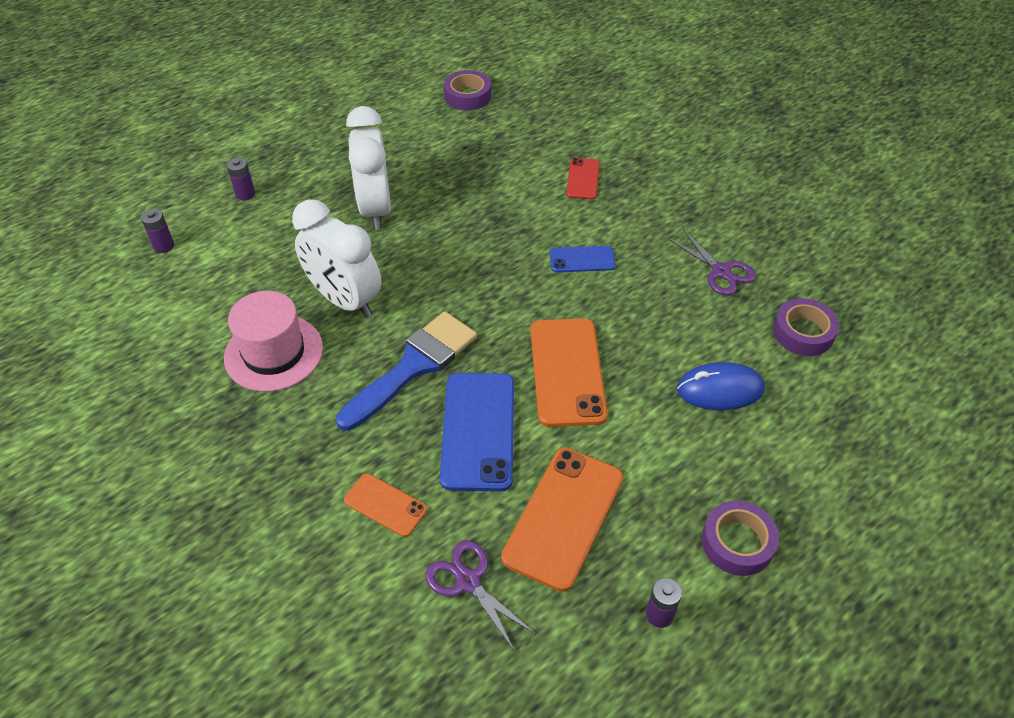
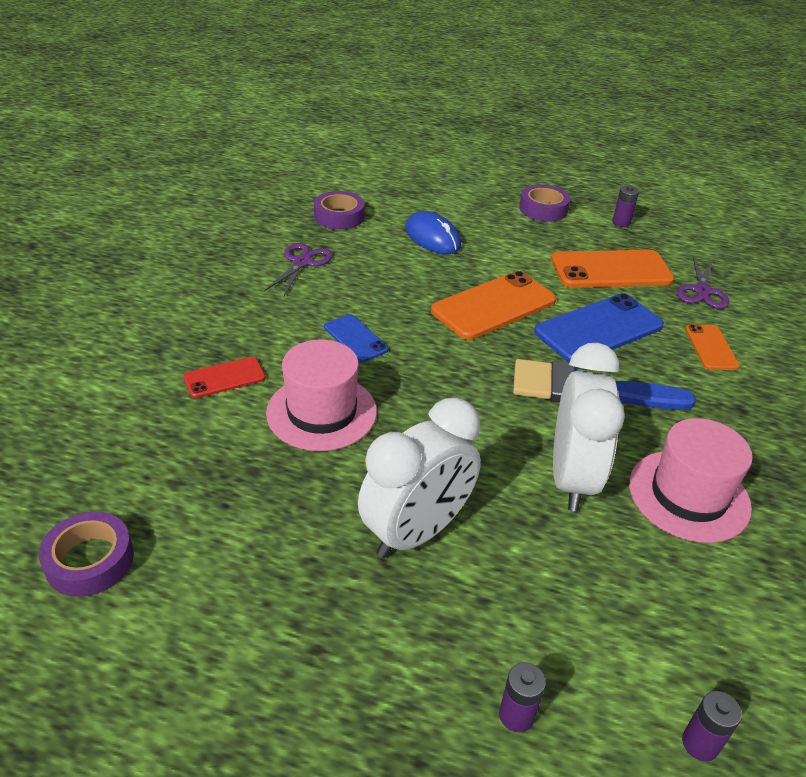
camera: 125 degrees left, 10 degrees down
(510, 210) = (321, 412): none -> pink hat

